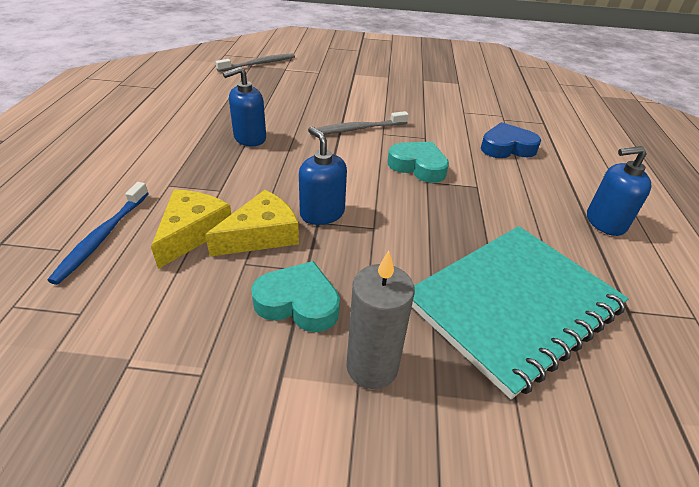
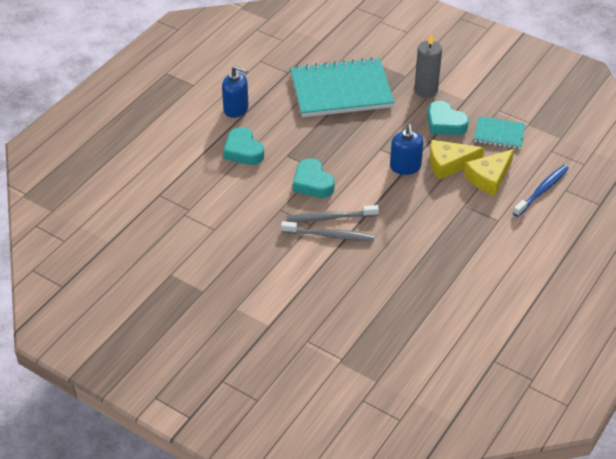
camera: 150 degrees left, 5 degrees up
(189, 314) = (499, 134): none -> turquoise notebook
(249, 138) = (425, 251): blue soap dispenser -> none
(259, 64) = (366, 380): grey toothbrush -> grey toothbrush (329, 217)
(507, 147) = (225, 179): blue heart -> none
(528, 177) = (243, 151): none -> turquoise heart

